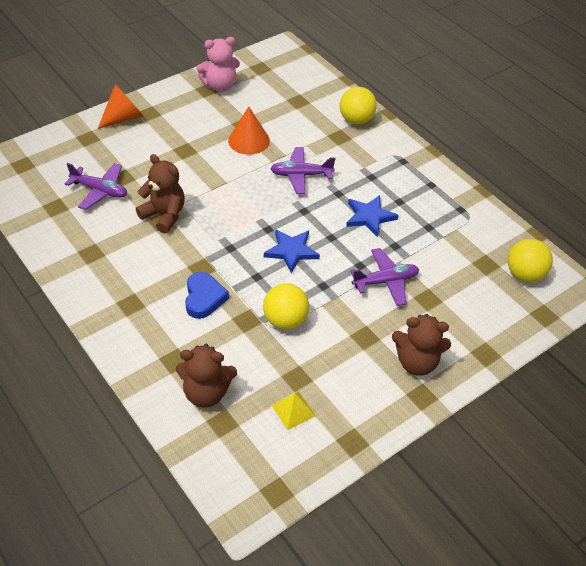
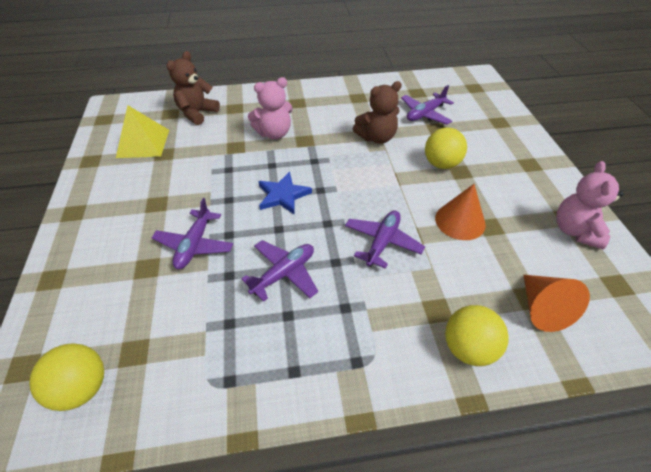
camera: 120 degrees right, 0 degrees up
(124, 118) = (525, 147): orange cone -> orange cone (542, 309)
(204, 298) = (274, 133): blue heart -> pink teddy bear
(285, 320) = (216, 165): yellow ball -> yellow ball (441, 164)
(293, 410) = (143, 143): yellow pyramid -> yellow pyramid, size x1.76
(369, 217) = (284, 274): blue star -> purple plane
(416, 362) = (101, 224): brown teddy bear -> none

